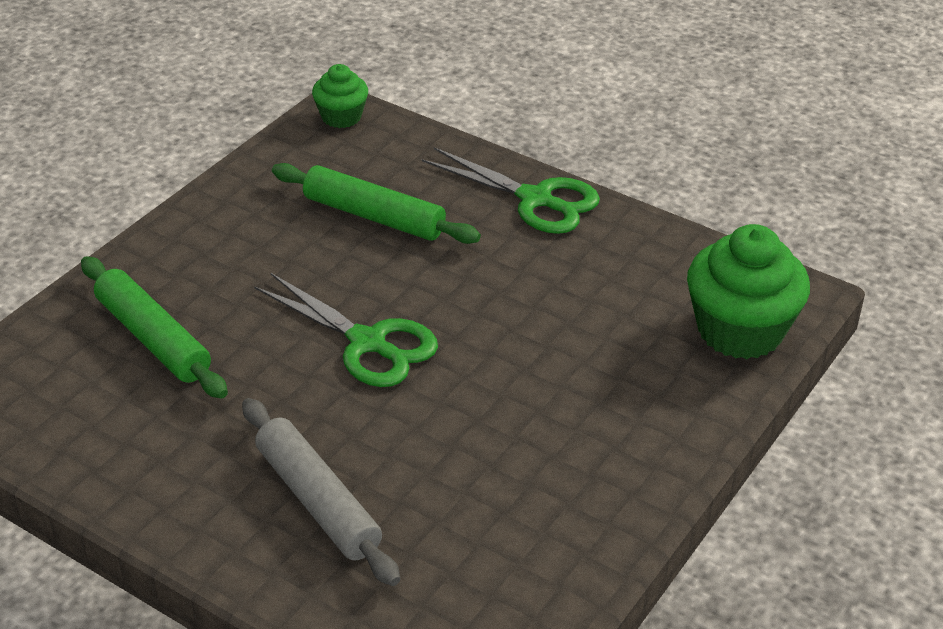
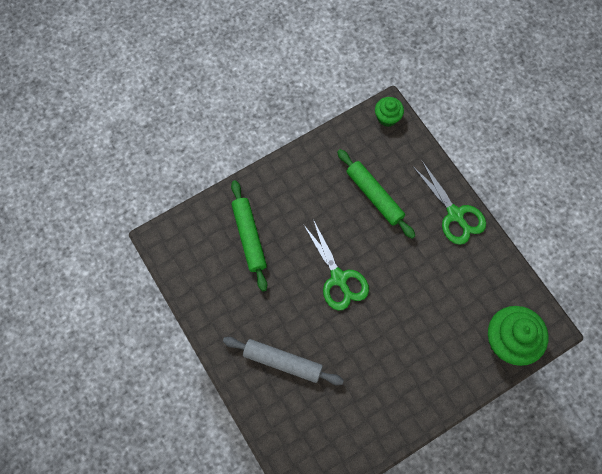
camera: 25 degrees right, 30 degrees up
(318, 501) = (283, 362): grey rolling pin -> grey rolling pin turned 60 degrees counterclockwise

